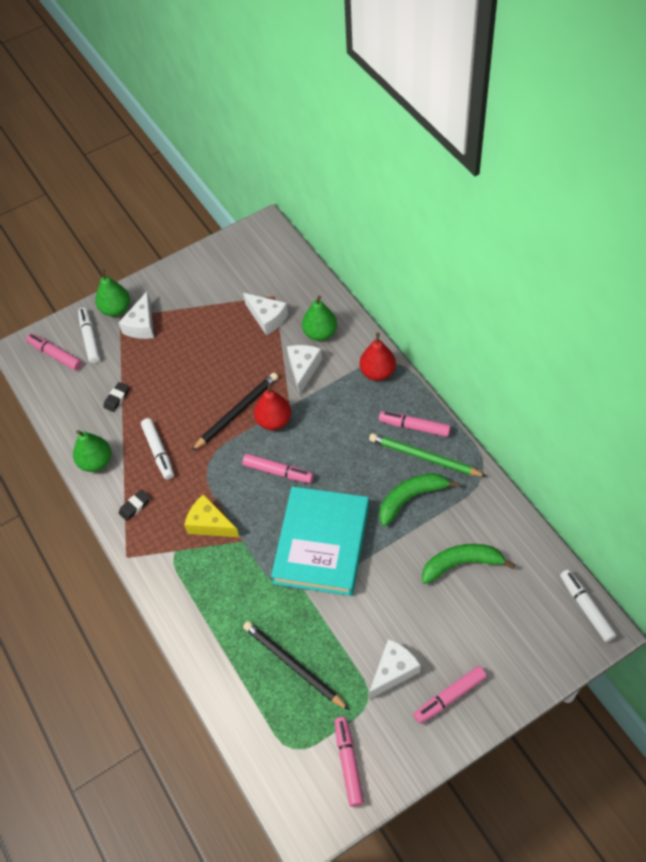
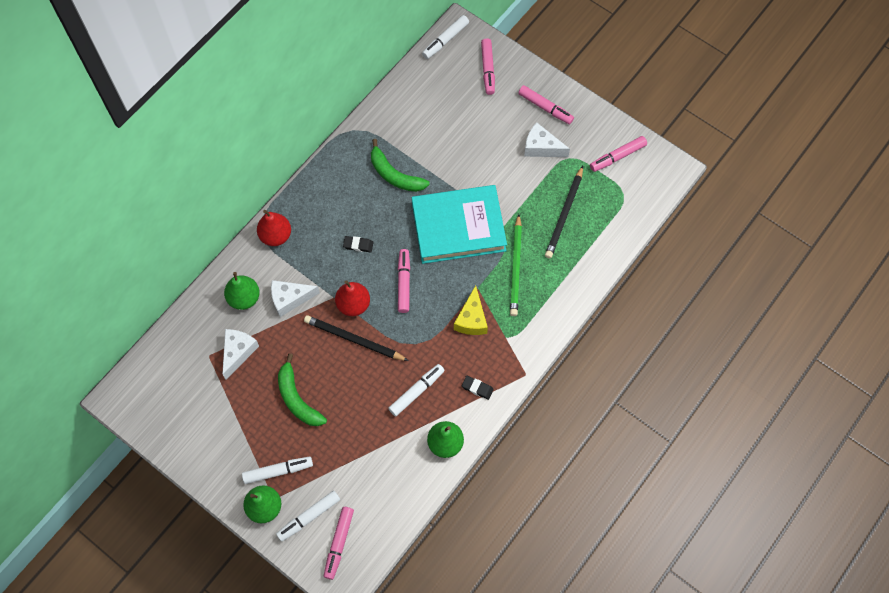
camera: 115 degrees left, 10 degrees up
(117, 398) = (371, 456): black eraser -> black eraser (358, 245)
(141, 325) = (278, 471): white cheese -> white marker
(414, 427) = (325, 191): pink marker -> pink marker (487, 69)
(424, 457) = (353, 175): green pencil -> green pencil (516, 267)
(461, 564) = (440, 125): green banana -> green banana (297, 399)

